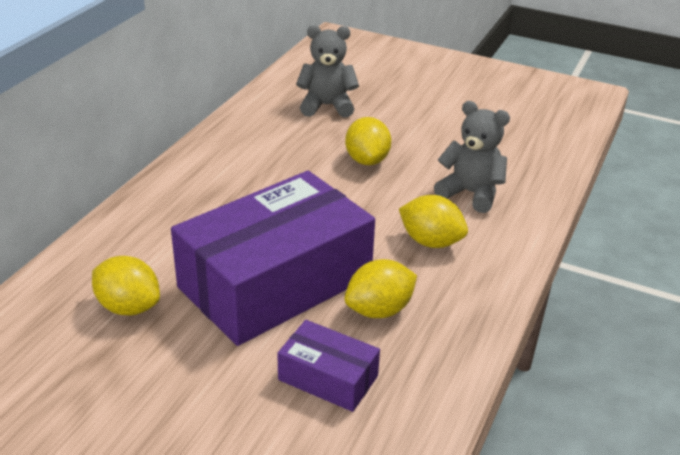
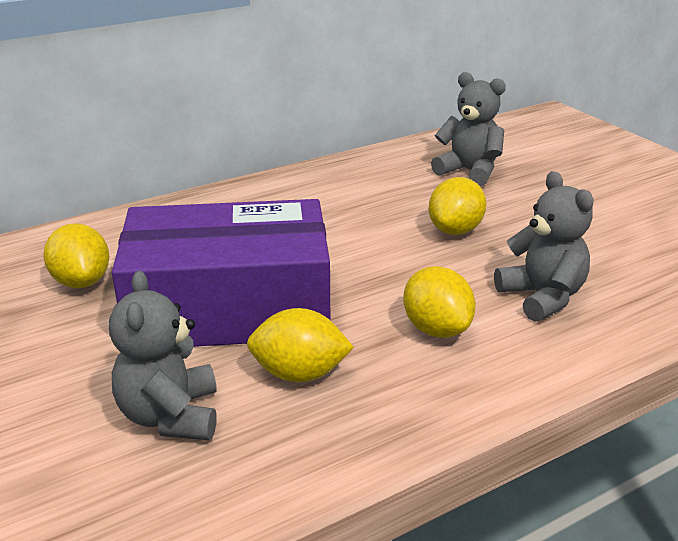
camera: 35 degrees right, 5 degrees down
(328, 378) = (170, 416): purple box -> grey teddy bear

